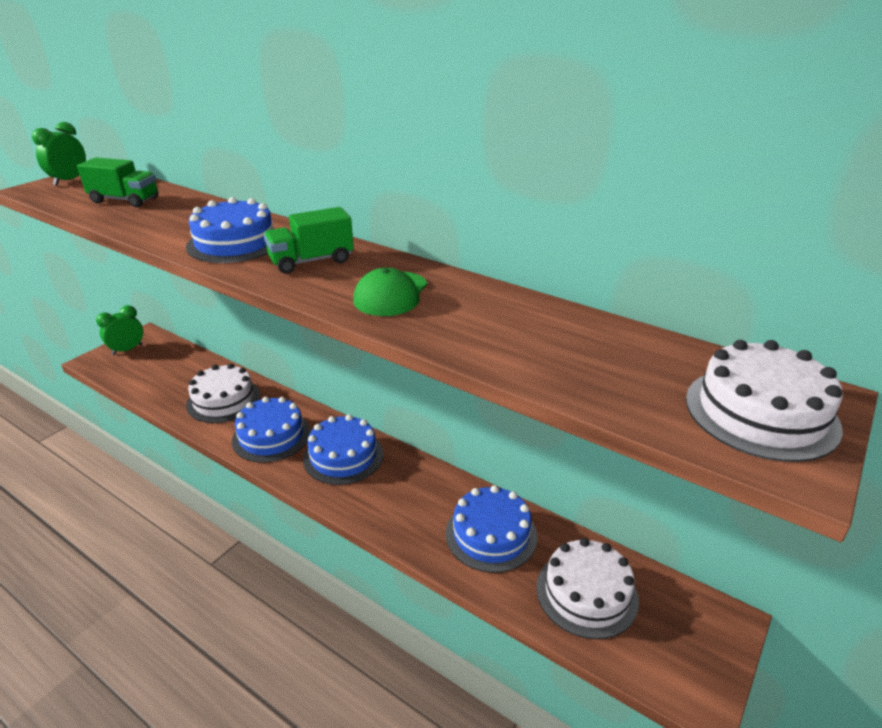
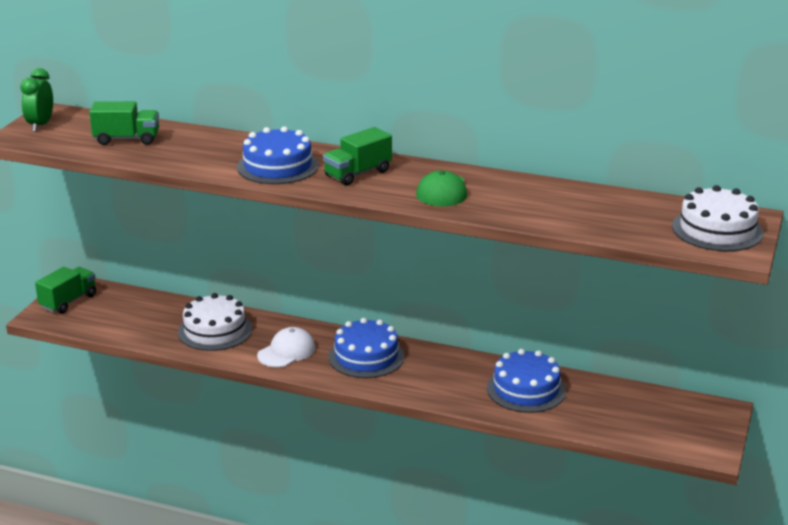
camera: 15 degrees left, 5 degrees down
(127, 350) = (68, 301): green clock -> green truck
(271, 436) = (286, 352): blue cake -> white cap
(586, 593) = (616, 412): white cake -> none

